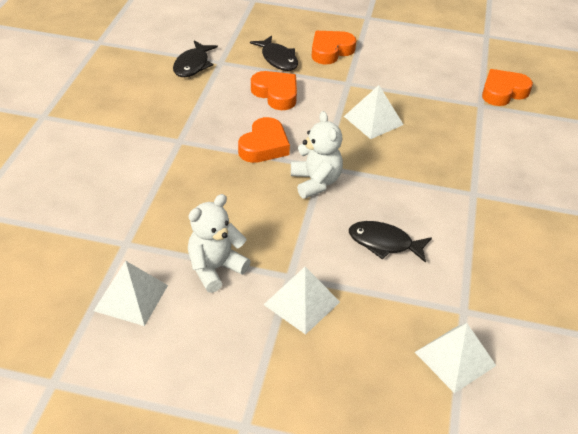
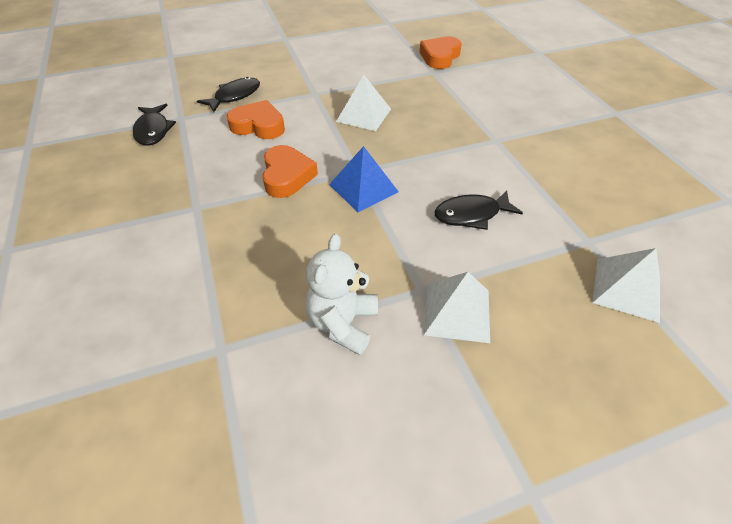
camera: 30 degrees left, 5 degrees up
(131, 298) = (277, 413): white pyramid -> none
(278, 59) = (235, 96): black fish -> black fish turned 75 degrees counterclockwise
(315, 182) = (363, 188): white teddy bear -> blue pyramid
(330, 51) = (277, 74): orange heart -> none

